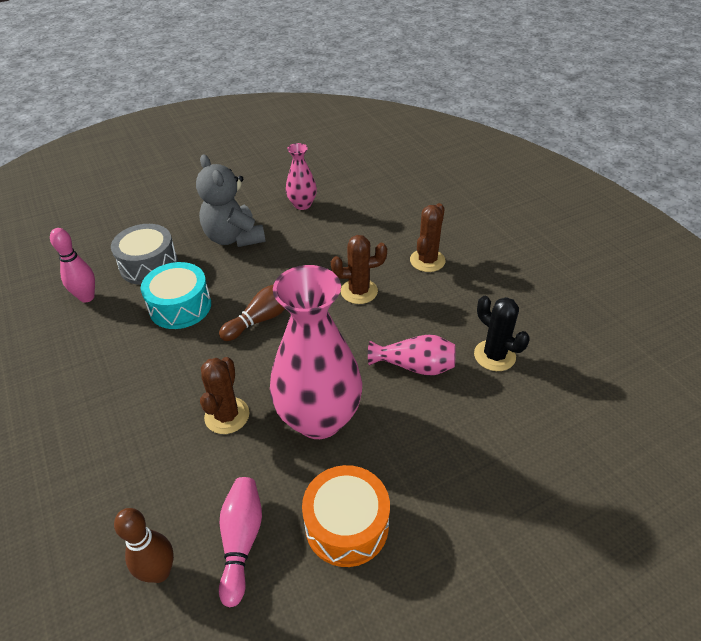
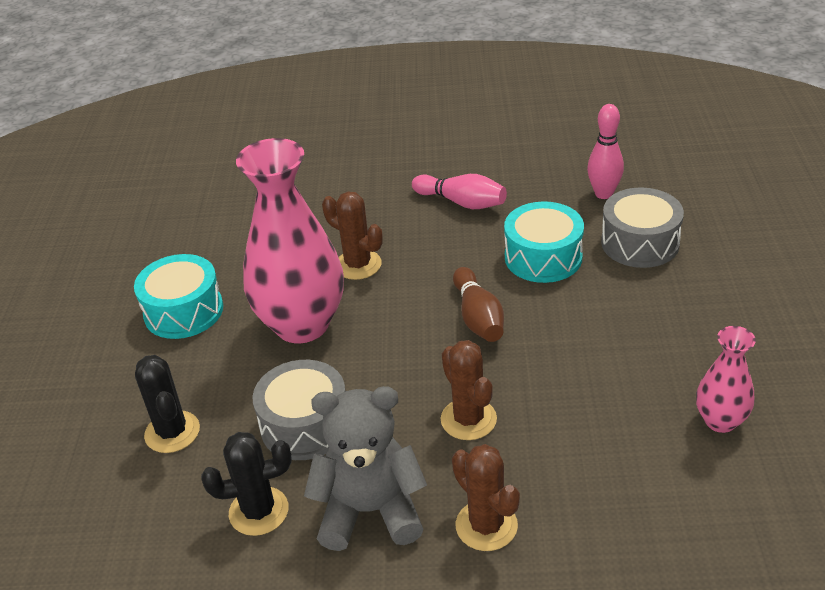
camera: 120 degrees right, 5 degrees down
(159, 572) = (244, 208): brown bowling pin -> none
(234, 238) = (663, 325): grey teddy bear -> grey teddy bear (370, 511)
(241, 541) = (228, 251): pink bowling pin -> pink bowling pin (462, 202)
(347, 525) = (183, 311): orange drum -> turquoise drum
(359, 291) = (468, 419): brown cactus -> brown cactus turned 45 degrees counterclockwise
(415, 366) = (305, 425): pink vase -> grey drum
(475, 442) = (172, 432): none -> black cactus

